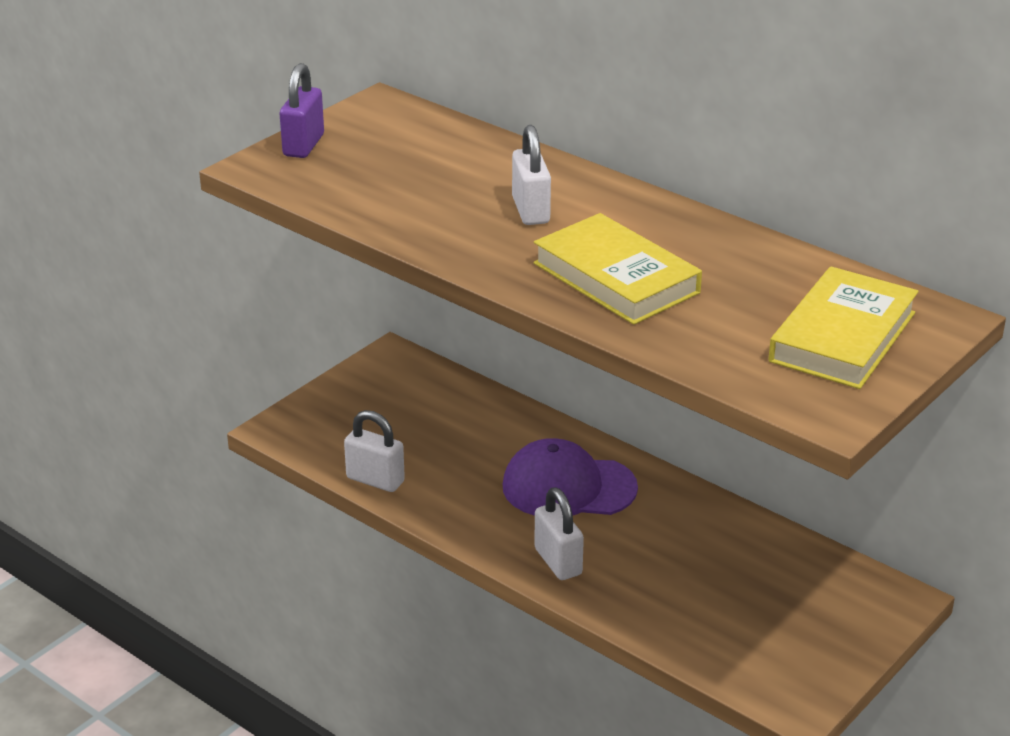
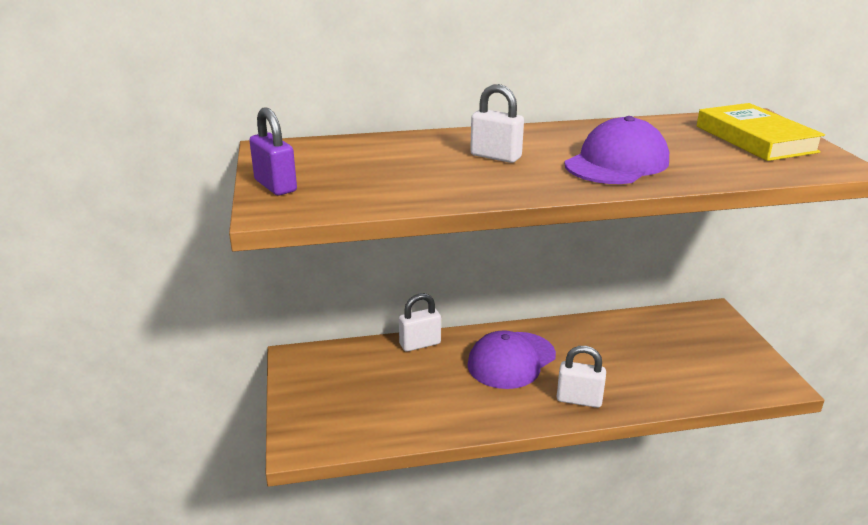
camera: 50 degrees left, 5 degrees down
(375, 480) = (412, 430): white padlock -> white padlock (420, 344)
(616, 278) = (616, 163): yellow book -> purple cap

